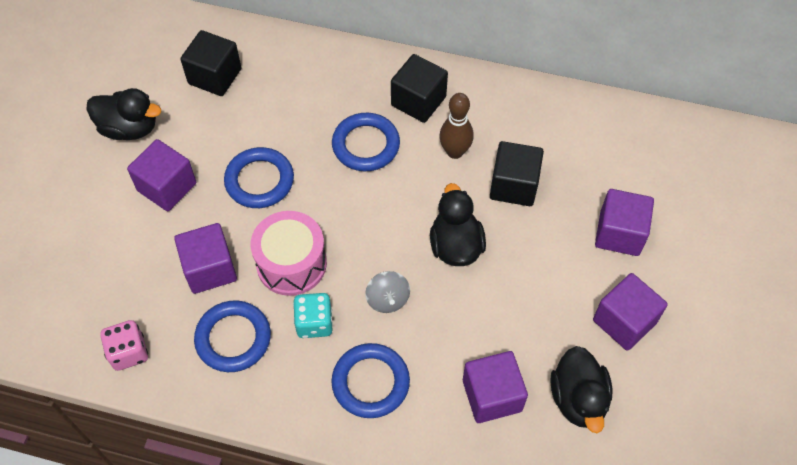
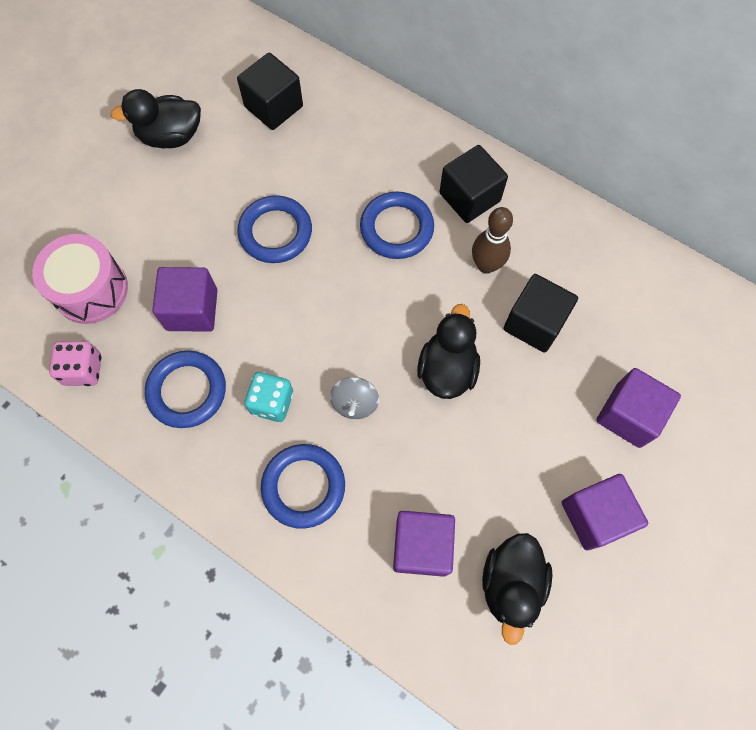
camera: 20 degrees right, 10 degrees up
(129, 128) = (171, 136): black duck -> black duck turned 135 degrees clockwise
(167, 187) = (183, 209): purple cube -> none
(291, 263) = (273, 331): pink drum -> pink drum (91, 290)

